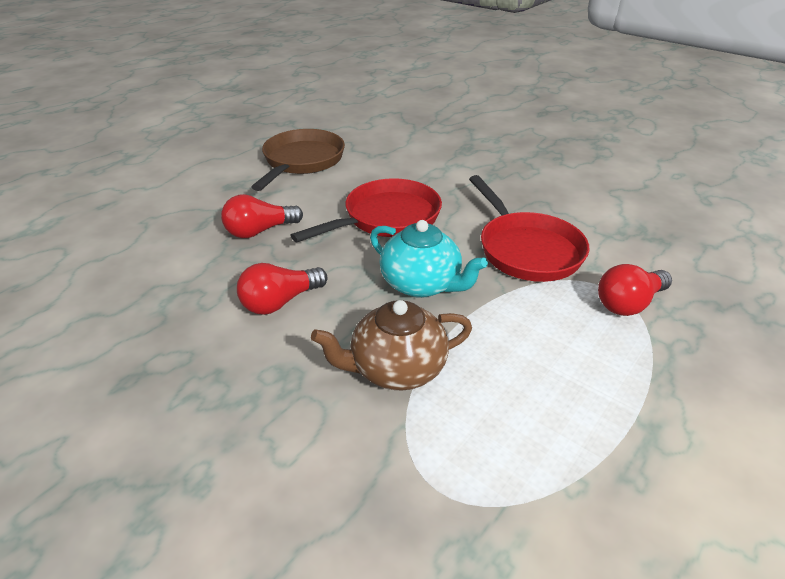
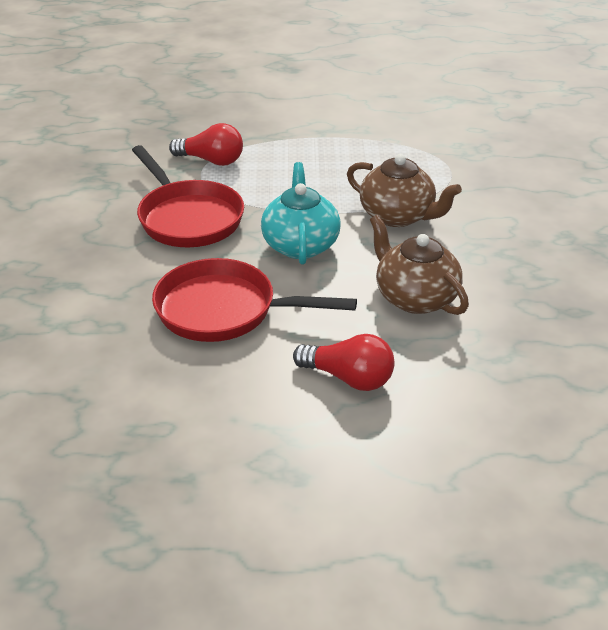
camera: 130 degrees left, 0 degrees up
(280, 302) = (415, 298): red light bulb -> brown teapot
(301, 161) = (164, 457): brown pan -> none
(526, 249) = (187, 218): red pan -> red pan turned 120 degrees clockwise

